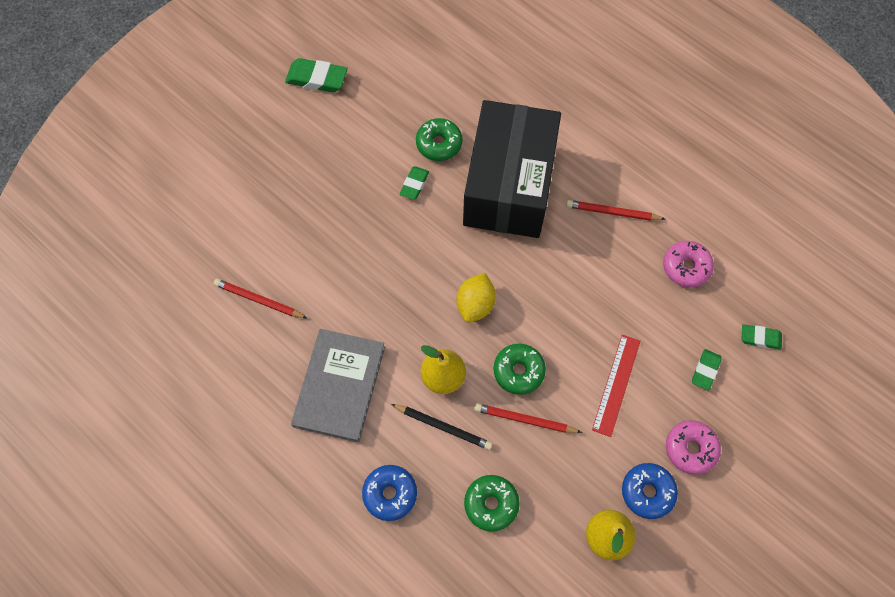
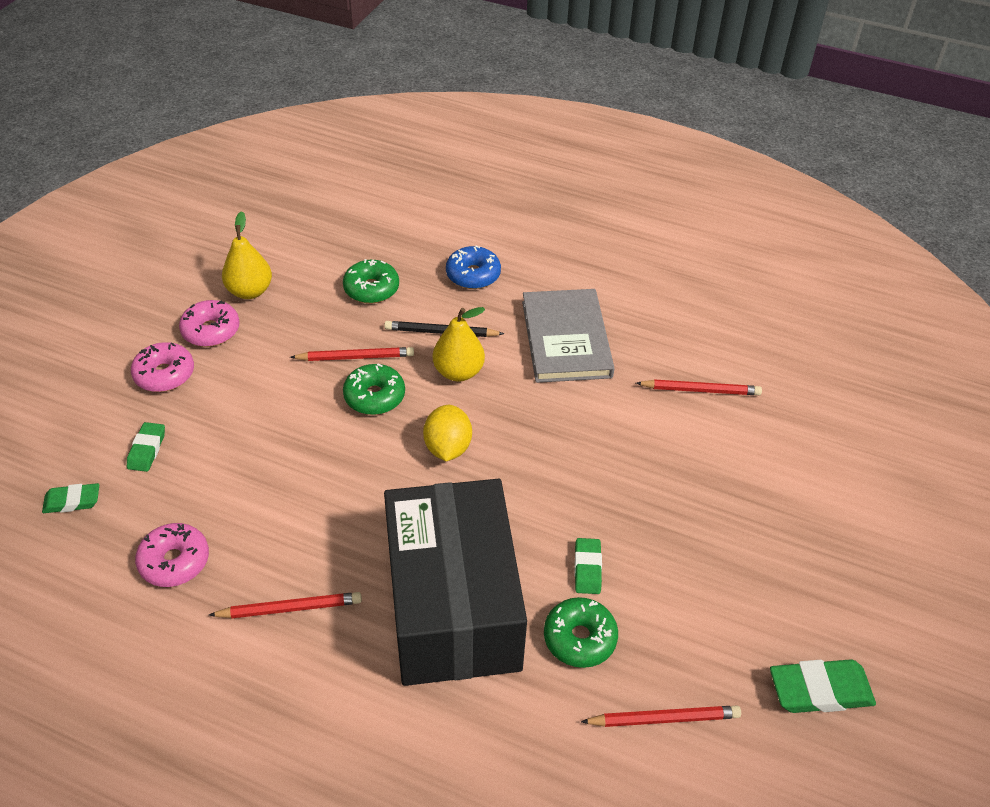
camera: 160 degrees right, 20 degrees down
(411, 89) = (664, 719): none -> red pencil
(616, 384) = (257, 411): red ruler -> none
(647, 492) = (211, 331): blue donut -> pink donut

